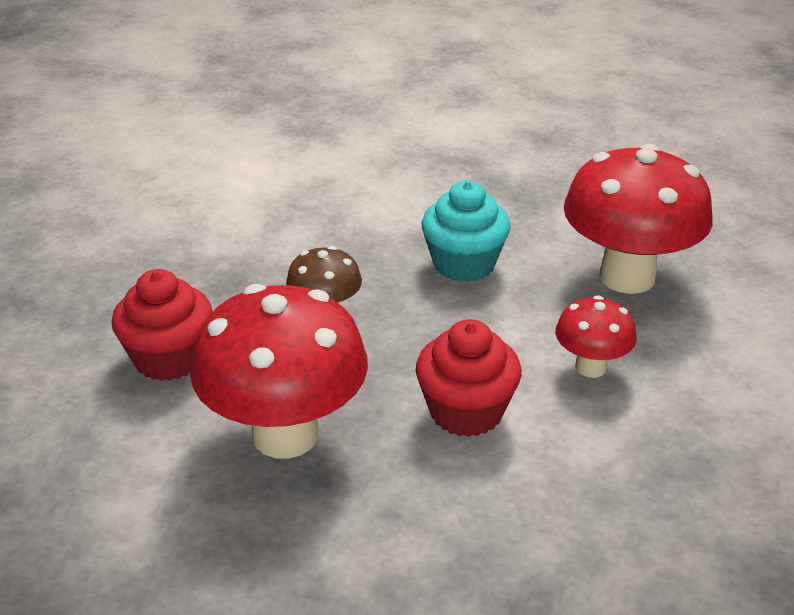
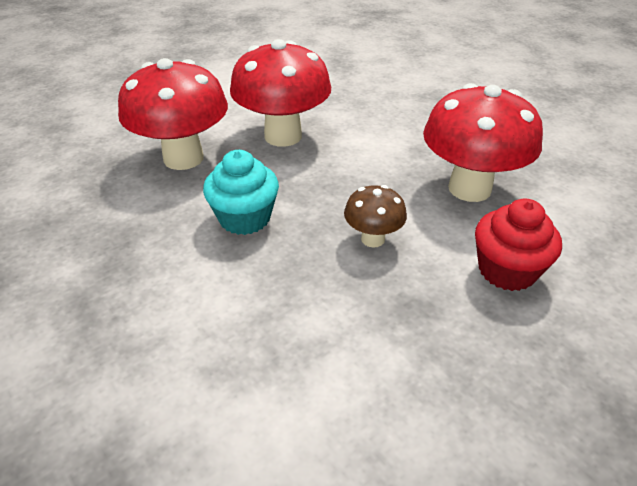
camera: 135 degrees left, 5 degrees up
(466, 411) = (367, 151): red cupcake -> none
(591, 367) = (283, 136): red mushroom -> red mushroom, size x1.99

